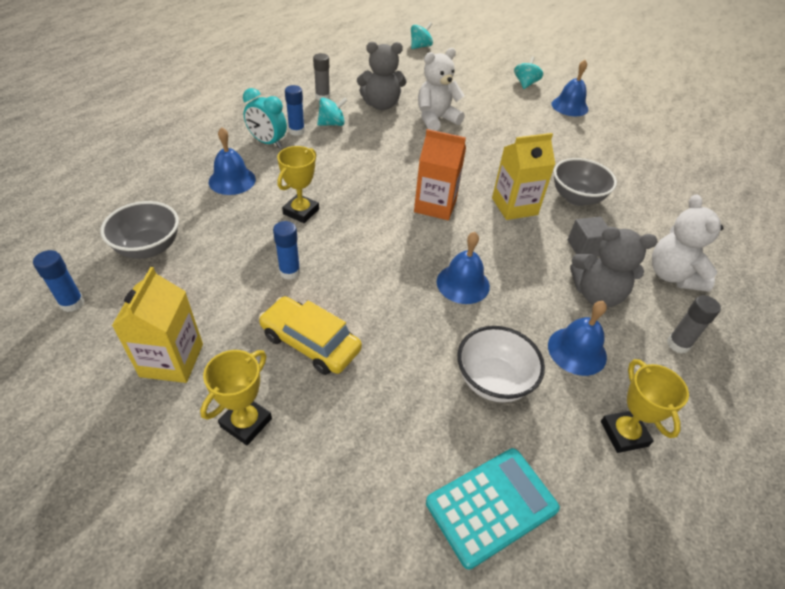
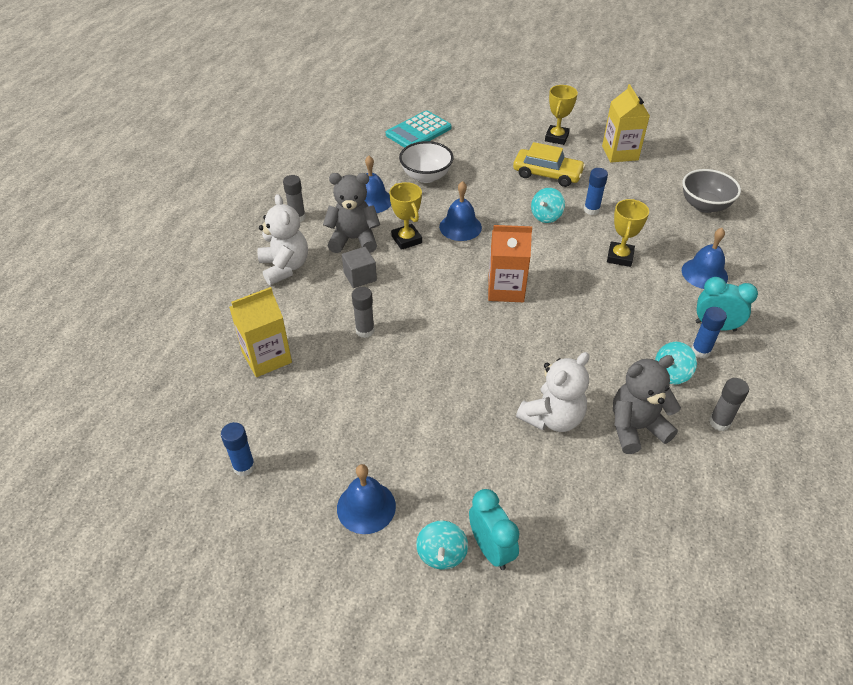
camera: 170 degrees right, 0 degrees up
(72, 303) = (709, 167): blue glue stick -> blue glue stick (244, 467)
(420, 47) = (663, 632): turquoise spinning top -> turquoise spinning top (546, 216)
(497, 80) = (491, 549): none -> turquoise clock
(514, 206) = (429, 305): yellow carton -> yellow carton (267, 357)
(576, 198) = (365, 331): grey bowl -> grey glue stick
(624, 434) = (346, 167): yellow trophy -> yellow trophy (406, 239)

